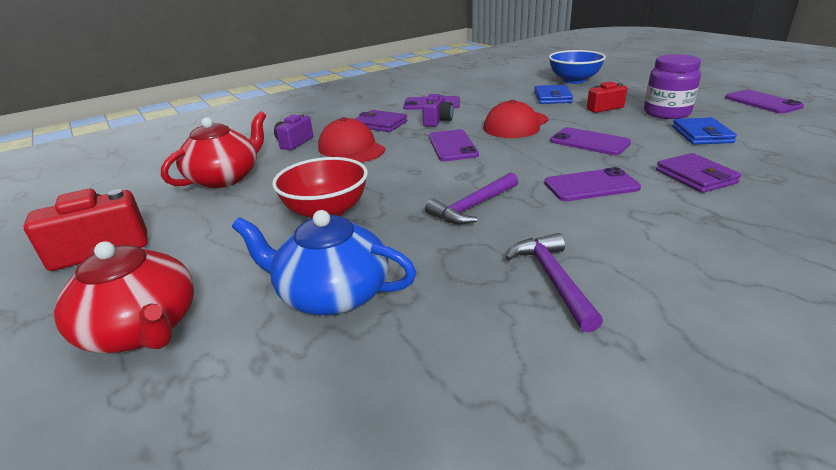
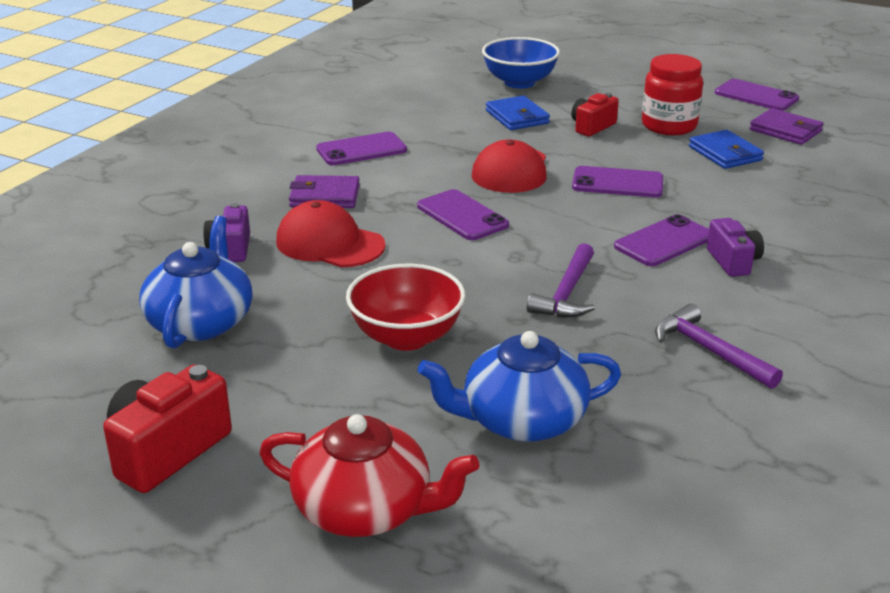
camera: 30 degrees left, 0 degrees up
(225, 178) = (201, 322): red teapot -> blue teapot
(437, 121) = (401, 179): purple camera -> purple camera (733, 261)
(666, 113) = (669, 126): purple jar -> red jar
(695, 176) = (753, 211): purple wallet -> purple wallet (785, 131)

